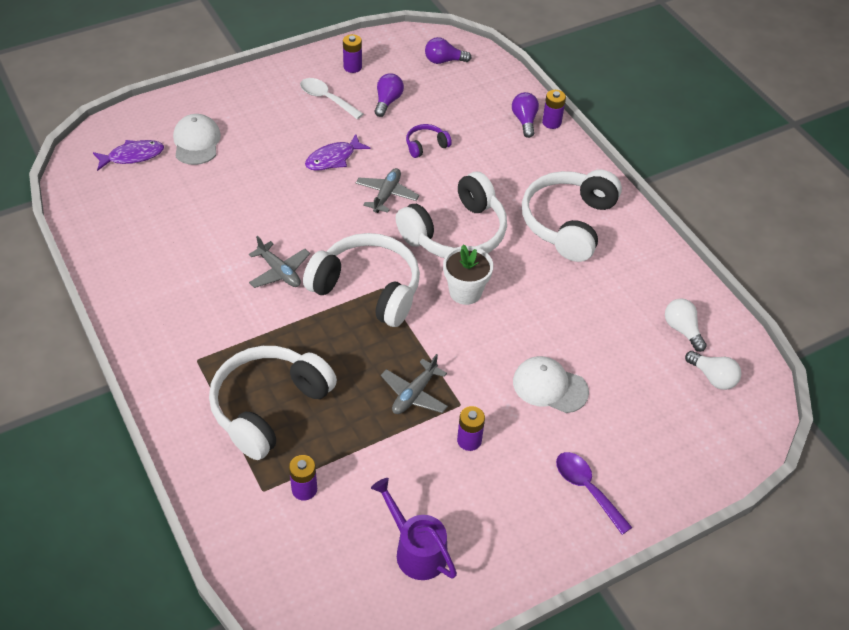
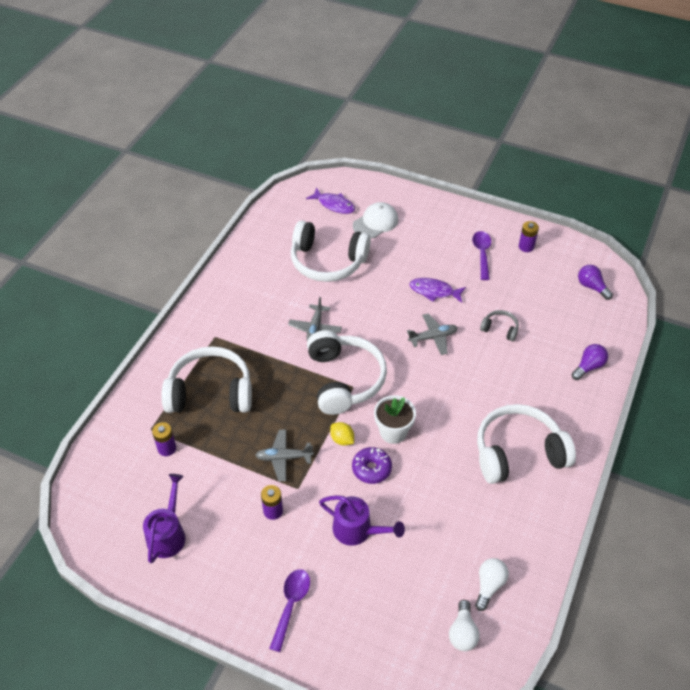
camera: 55 degrees right, 0 degrees up
(326, 99) = (482, 254): white spoon -> purple spoon
(387, 101) = (516, 284): purple light bulb -> none
(426, 146) = (500, 329): purple headphones -> grey headphones
(437, 335) = (342, 439): none -> yellow lemon
(456, 233) = (439, 394): white headphones -> white headphones (327, 261)
(491, 334) = (371, 469): none -> purple donut
(549, 386) = (358, 530): white cap -> purple watering can
(551, 122) = (606, 383): purple battery -> none

